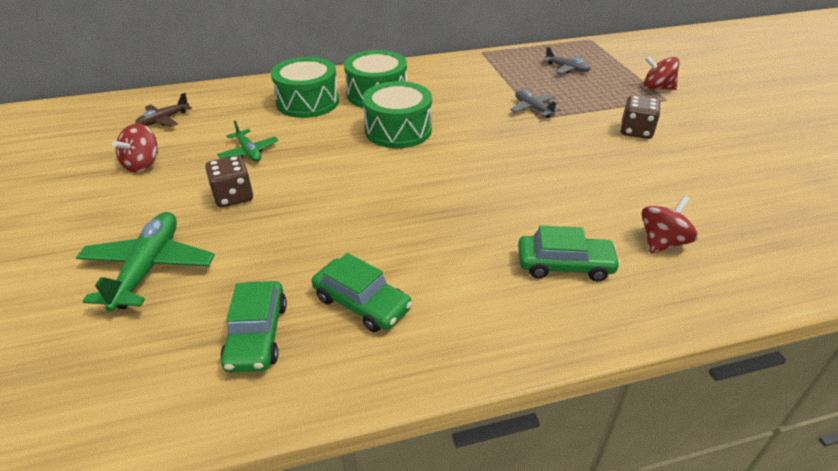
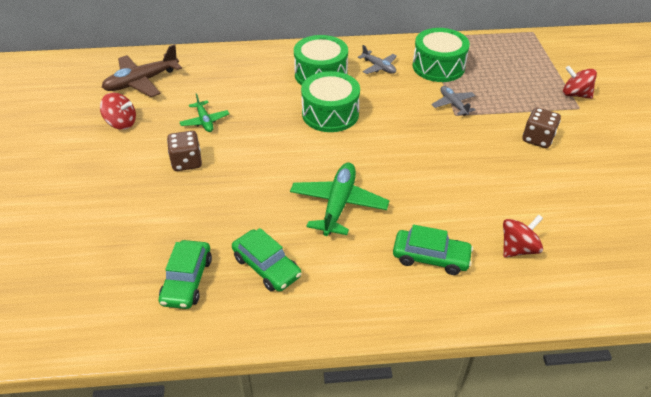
camera: 10 degrees right, 5 degrees up
(142, 164) = (121, 123): red spinning top -> red spinning top turned 105 degrees counterclockwise
(148, 268) = (117, 216): green plane -> green plane (338, 204)
(163, 120) = (142, 82): brown plane -> brown plane, size x1.74
(308, 102) = (260, 76): green drum -> green drum (438, 67)
(567, 68) = (499, 63): grey plane -> grey plane (379, 67)

